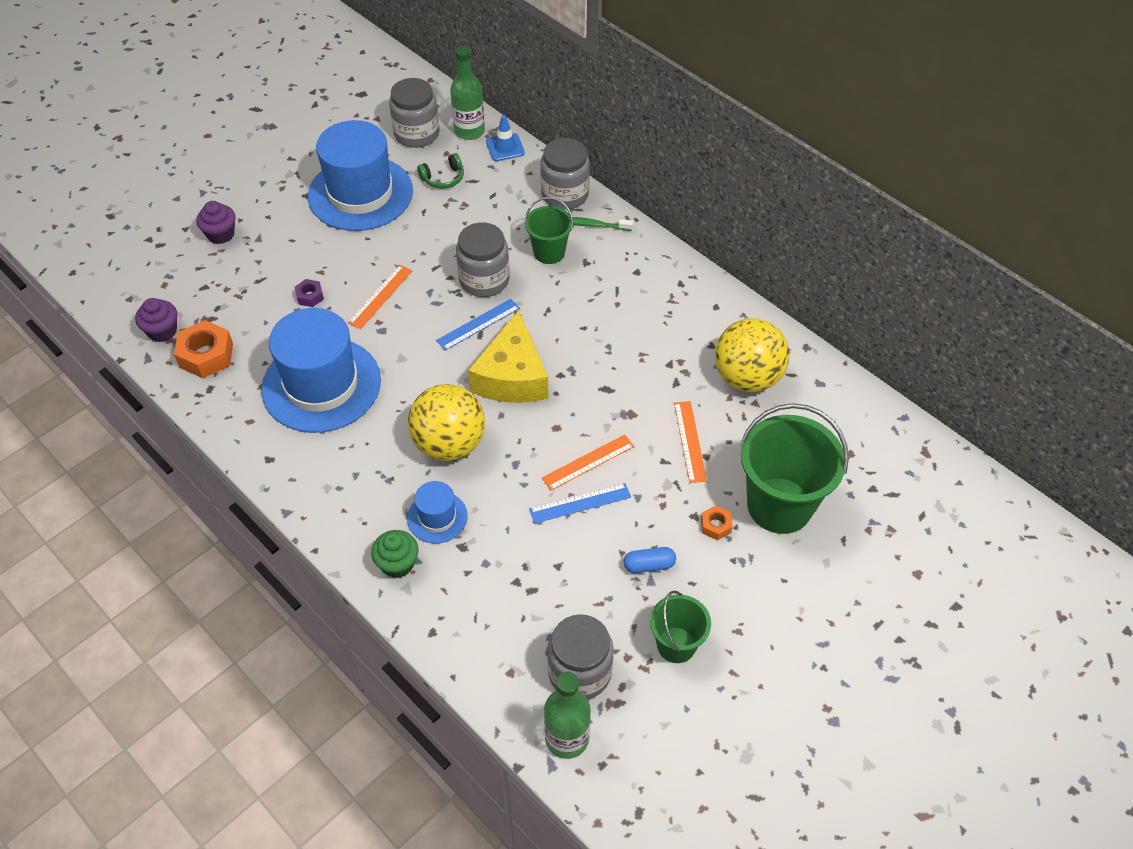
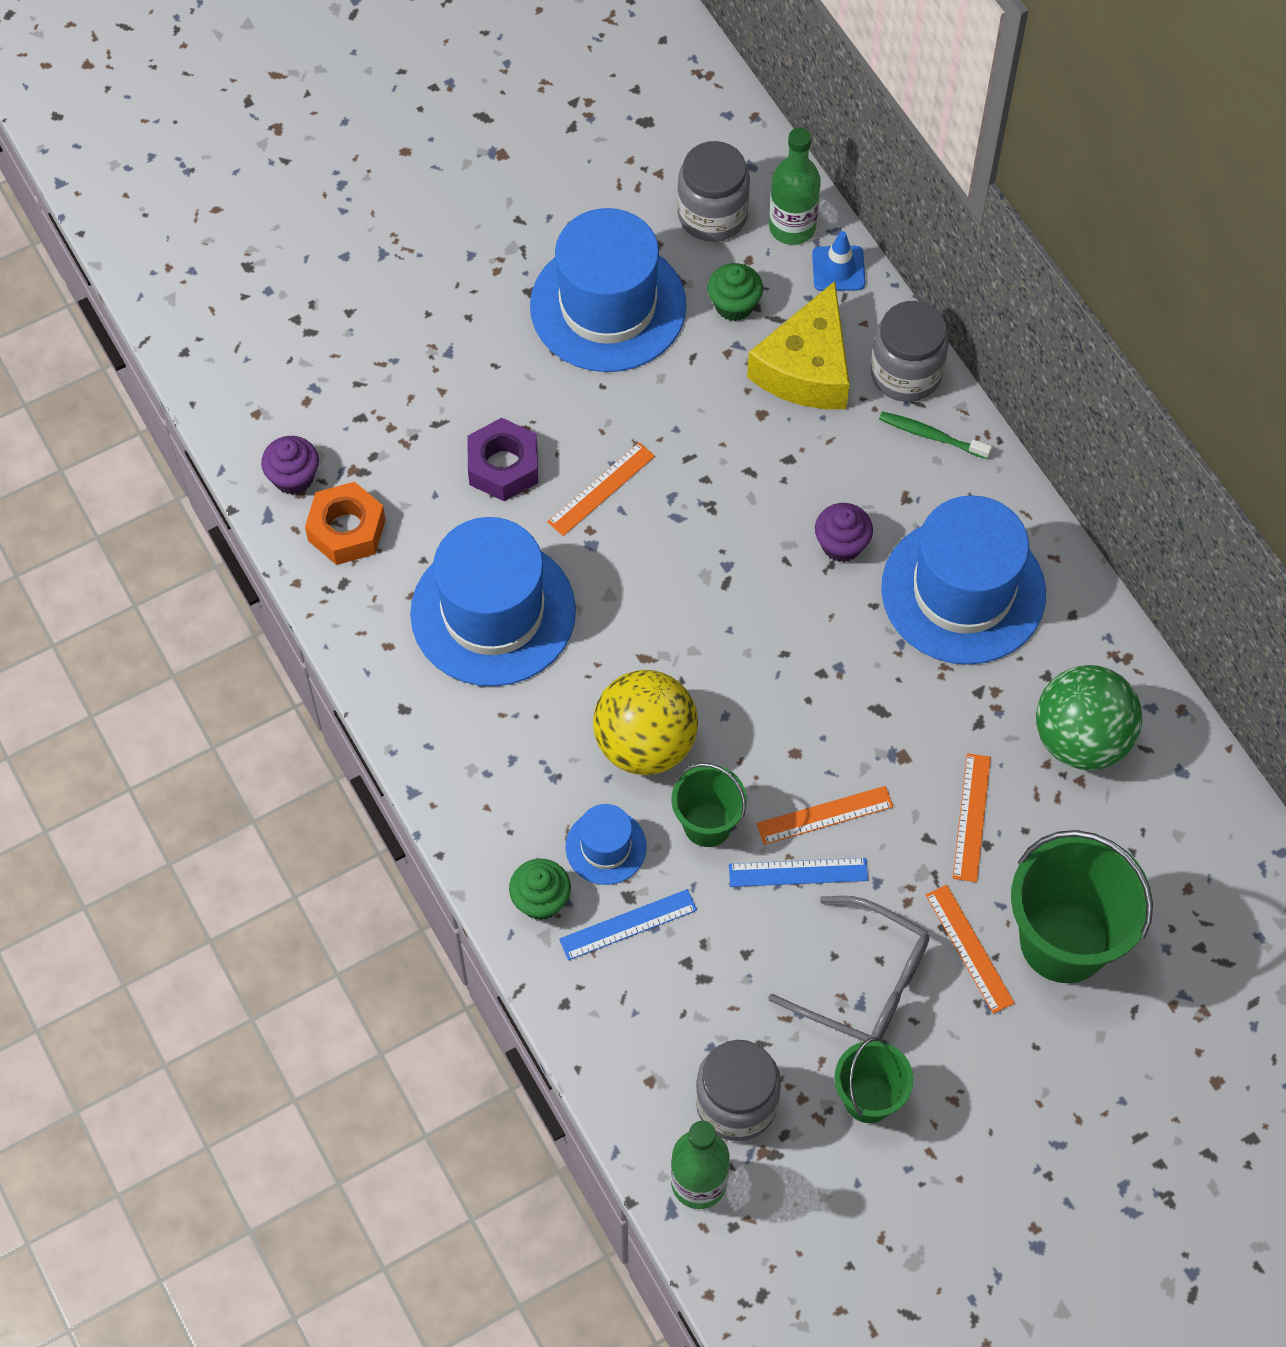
camera: 15 degrees right, 10 degrees up
(221, 234) = (397, 333): purple cupcake -> purple cupcake (841, 544)
(310, 296) = (503, 466): purple nut -> purple nut, size x1.89
(443, 178) = (734, 305): green headphones -> green cupcake
(478, 324) = (727, 566): blue ruler -> blue ruler (628, 925)
(484, 280) = (753, 495): grey jar -> none
(512, 376) = (754, 660): yellow cheese -> yellow cheese (806, 368)
(549, 252) = (857, 469): green bucket -> green bucket (707, 824)
(640, 307) = (963, 591): none -> blue hat
(649, 565) = (864, 982): blue capsule -> grey glasses
(715, 525) = (969, 948): orange nut -> orange ruler
(747, 377) = (1081, 739): yellow ball -> green ball

